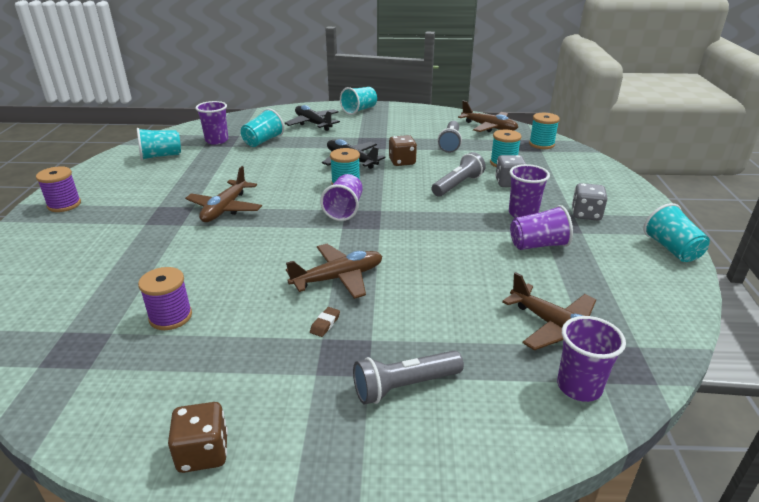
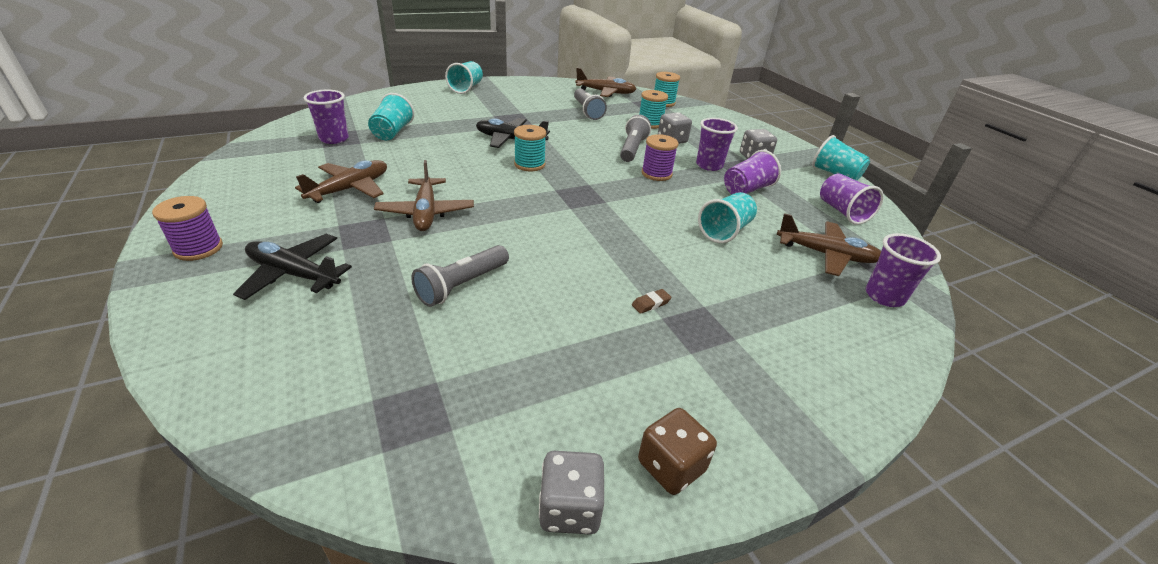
camera: 30 degrees left, 5 degrees up
(105, 450) = (570, 508): none -> grey dice
(161, 156) = (278, 167): turquoise cup -> turquoise cup (725, 231)
(171, 317) = (488, 343): purple spool -> purple spool (656, 174)
(313, 123) = (430, 107): black plane -> black plane (294, 274)
(325, 324) = (651, 303): brown eraser -> brown eraser turned 60 degrees clockwise
(338, 278) = (617, 257): brown plane -> brown plane (350, 189)
(344, 210) = (554, 190): purple cup -> purple cup (842, 212)
(402, 162) = (561, 134): brown dice -> none
(404, 386) = (771, 338): grey flashlight -> grey flashlight (461, 285)

